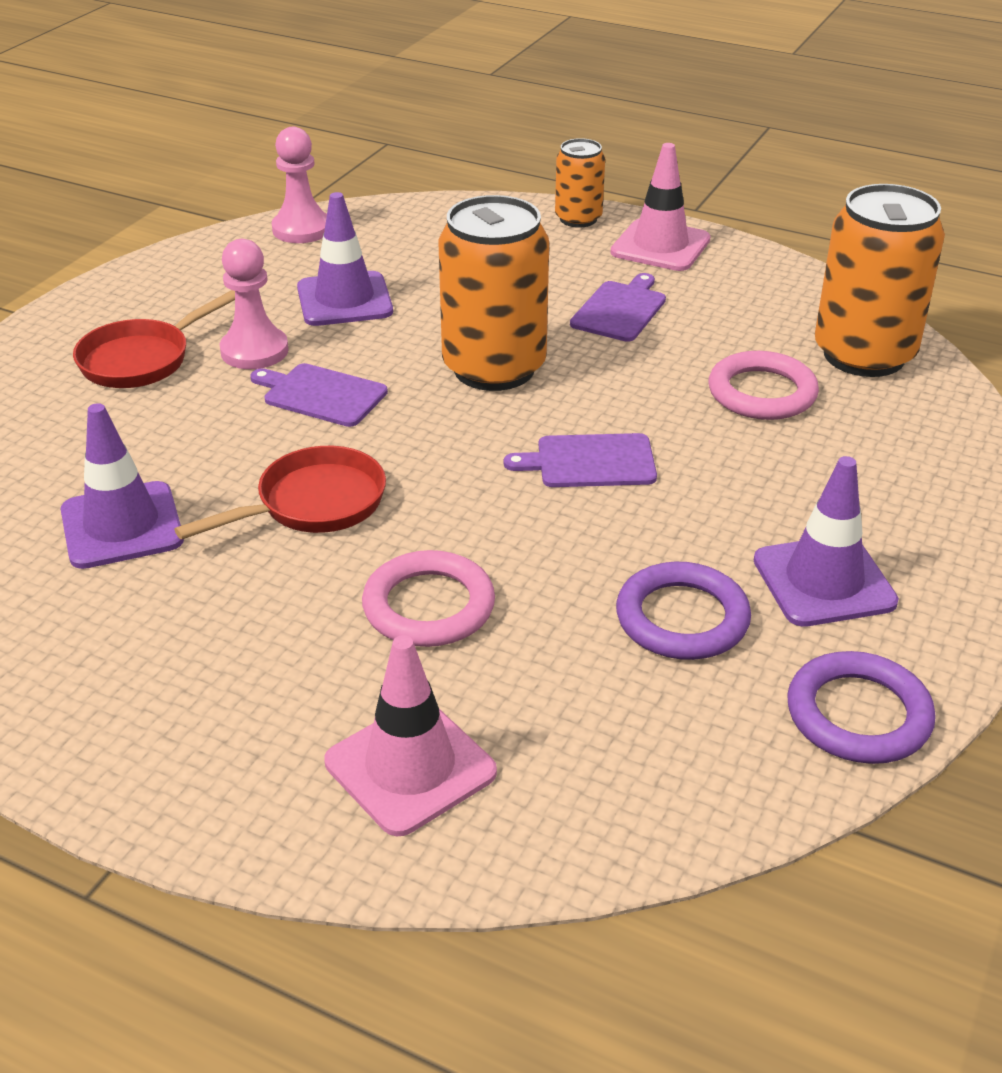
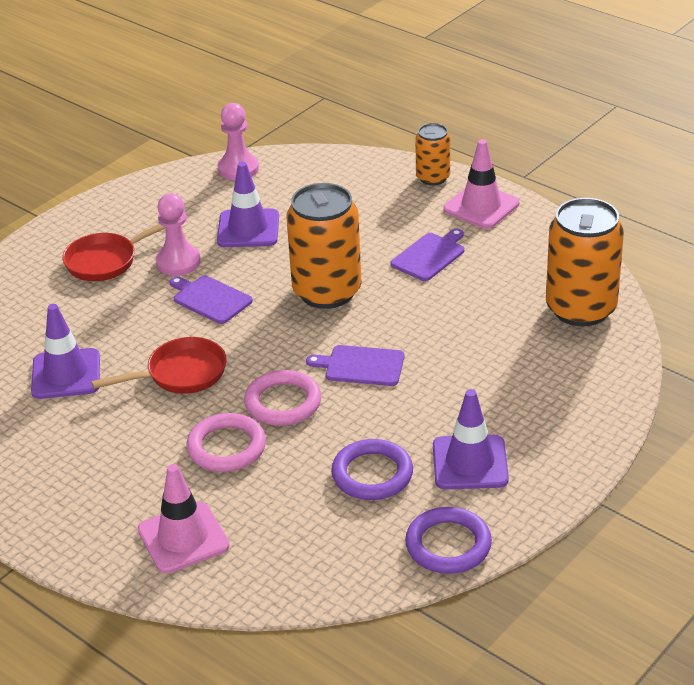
camera: 15 degrees right, 0 degrees up
(762, 393) = (496, 329): pink ring -> pink ring (283, 403)

